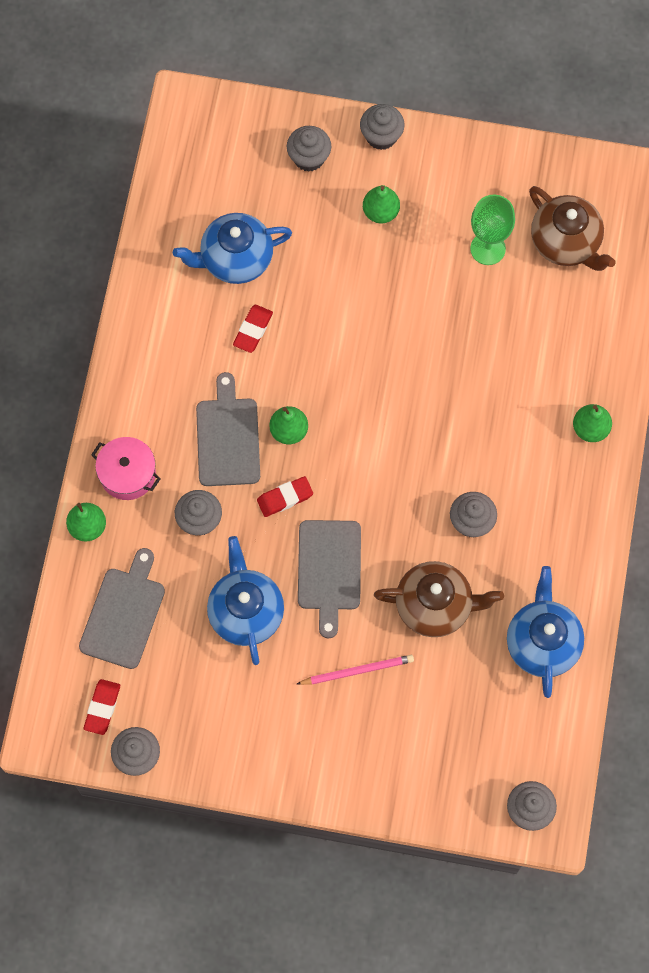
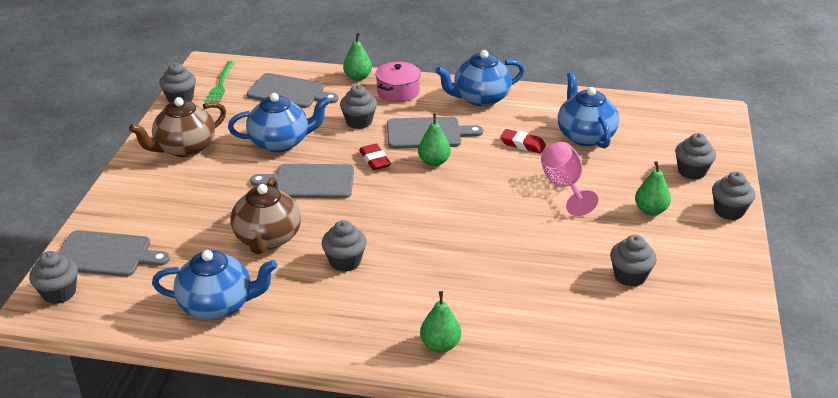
camera: 90 degrees right, 35 degrees down
(102, 708) = (220, 85): red eraser -> green fork
(146, 373) = (480, 98): none -> blue teapot
(338, 293) = (564, 187): none -> pink goblet
(357, 671) = (218, 196): pink pencil -> none
(465, 776) = (106, 254): none -> grey cutting board
(487, 248) = (630, 276): green goblet -> grey cupcake
(566, 242) = (651, 332): brown teapot -> brown teapot (184, 148)

